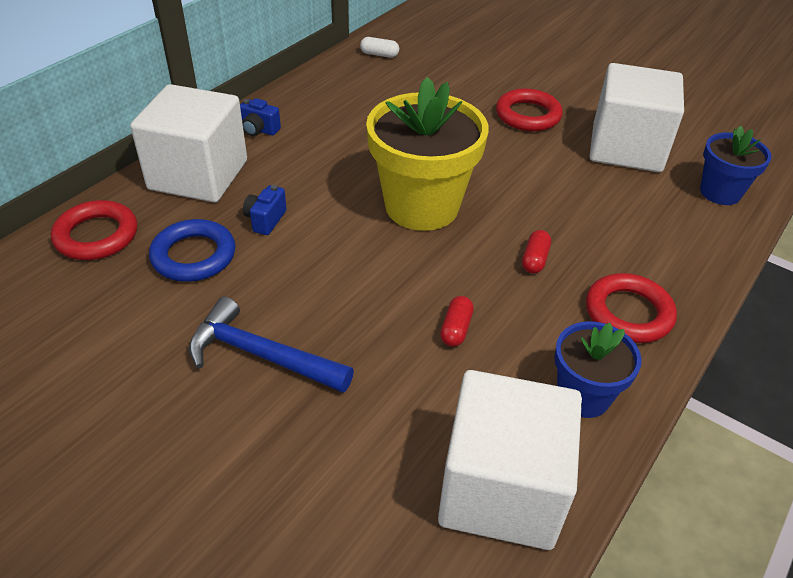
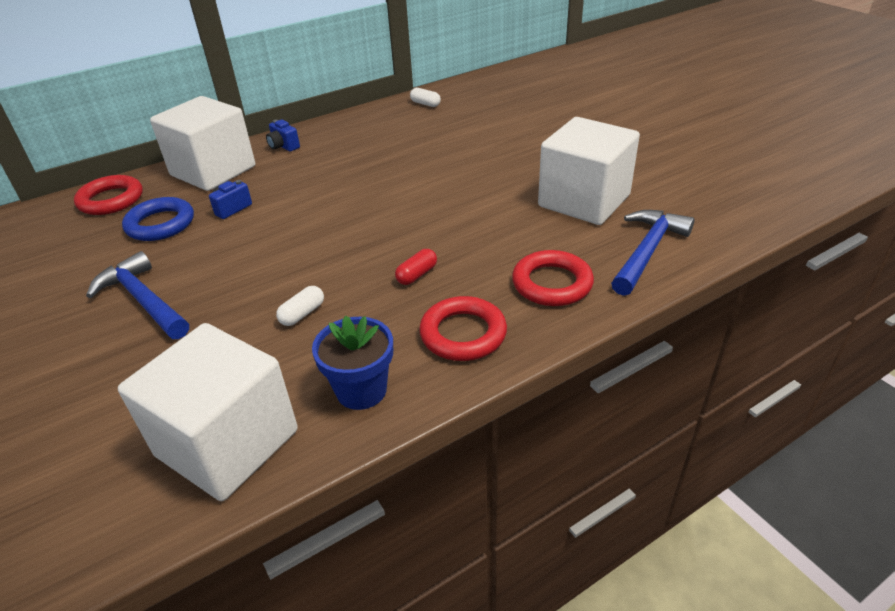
camera: 25 degrees right, 5 degrees down
(422, 206) = (358, 218): yellow flower pot -> none
(456, 329) = (302, 314): red capsule -> white capsule
(528, 115) = (513, 163): red ring -> red ring (552, 283)
(720, 192) = (647, 251): blue flower pot -> blue hammer

